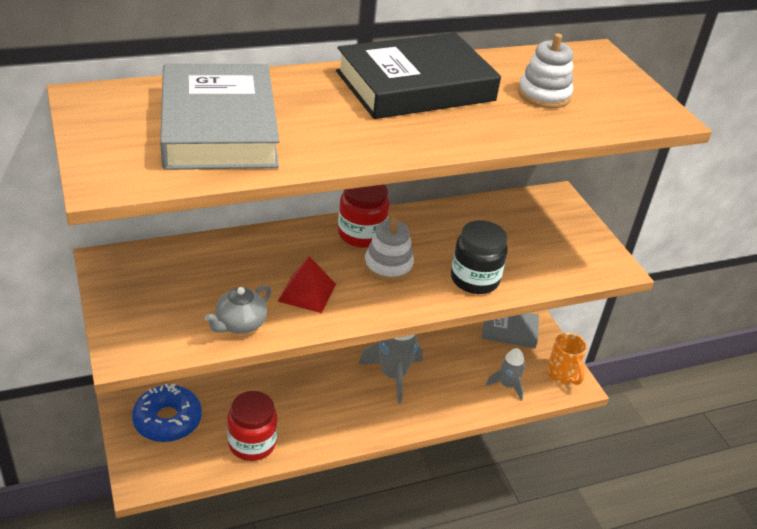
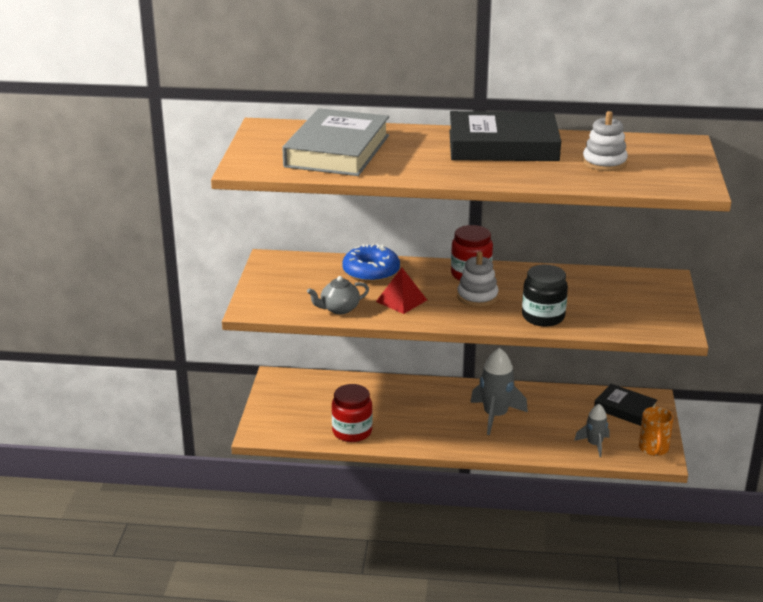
camera: 30 degrees right, 10 degrees down
(167, 420) = (297, 404): blue donut -> blue donut (371, 272)
(509, 330) = (625, 408): grey book -> black book

